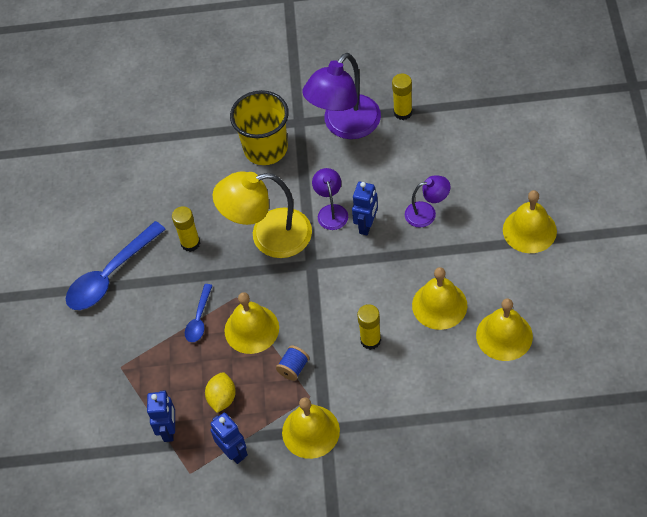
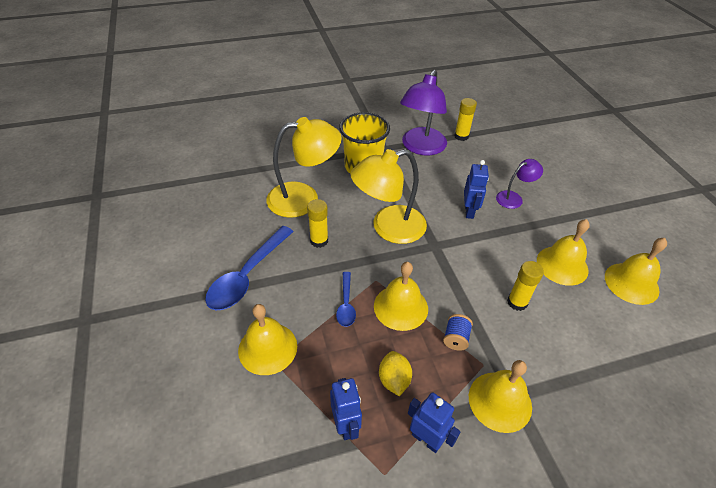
camera: 20 degrees left, 10 degrees down
(187, 186) = (304, 198): none -> yellow lamp
(331, 211) = (435, 204): purple lamp -> none
(529, 230) = (601, 202): yellow bell -> yellow bell (267, 348)

